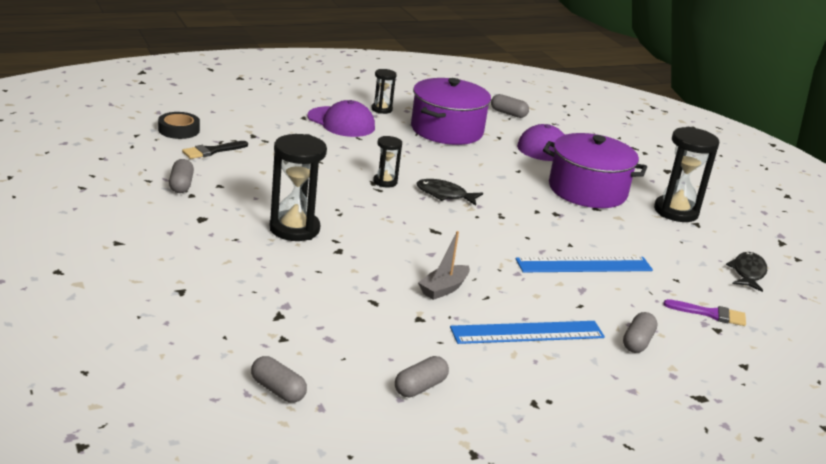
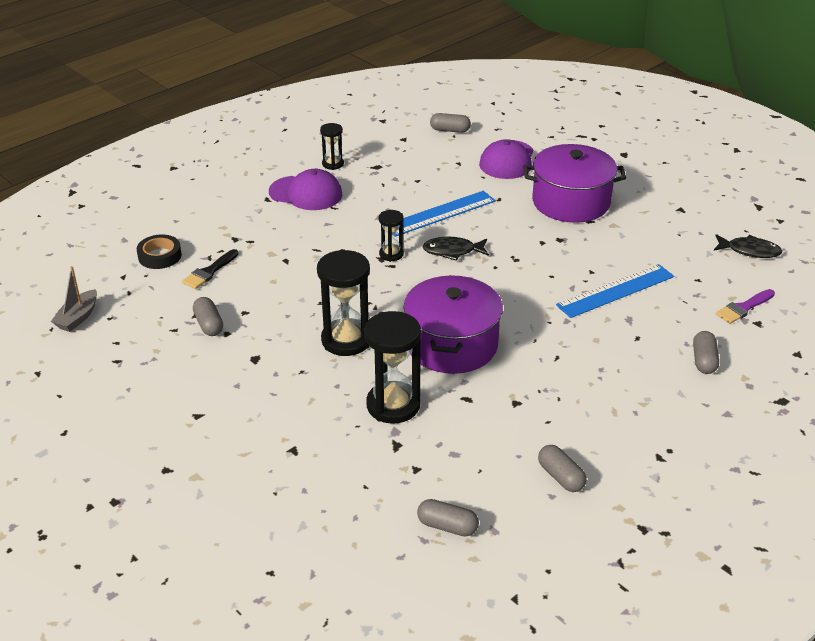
camera: 15 degrees left, 10 degrees up
(420, 387) = (561, 477): grey capsule -> grey capsule turned 60 degrees counterclockwise
(443, 289) = (516, 361): grey boat -> grey boat (78, 317)
(447, 130) = (407, 170): purple pot -> purple pot (451, 344)
(527, 333) = (612, 384): blue ruler -> blue ruler (440, 213)
(676, 212) = (657, 201): black hourglass -> black hourglass (393, 405)
(710, 314) = (743, 308): purple brush -> purple brush turned 150 degrees clockwise
(748, 273) = (749, 251): black fish -> black fish turned 105 degrees clockwise

